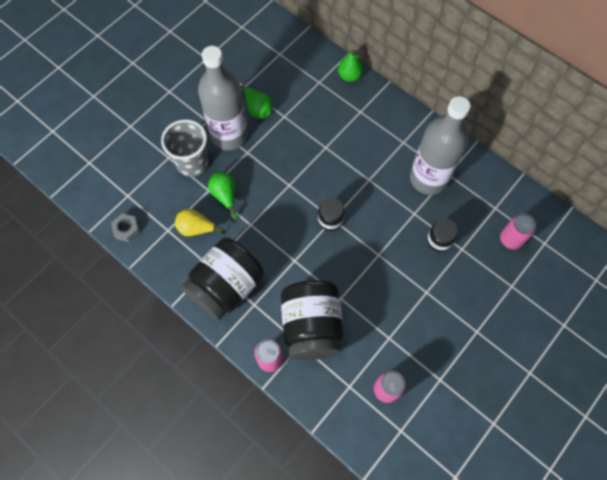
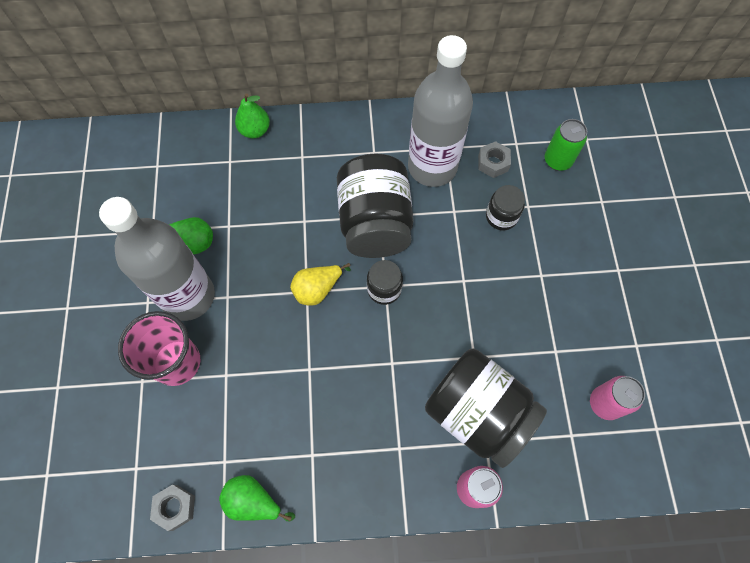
camera: 45 degrees left, 0 degrees up
(192, 163) = (177, 362): grey cup -> pink cup
(196, 228) = (255, 429): yellow pear -> yellow pear (317, 289)
(225, 195) = (250, 364): green pear -> green pear (253, 501)
(226, 287) = (352, 459): black jar -> black jar (375, 223)
(468, 207) = (493, 163): none -> grey nut
(510, 239) = (557, 160): pink can -> green can

